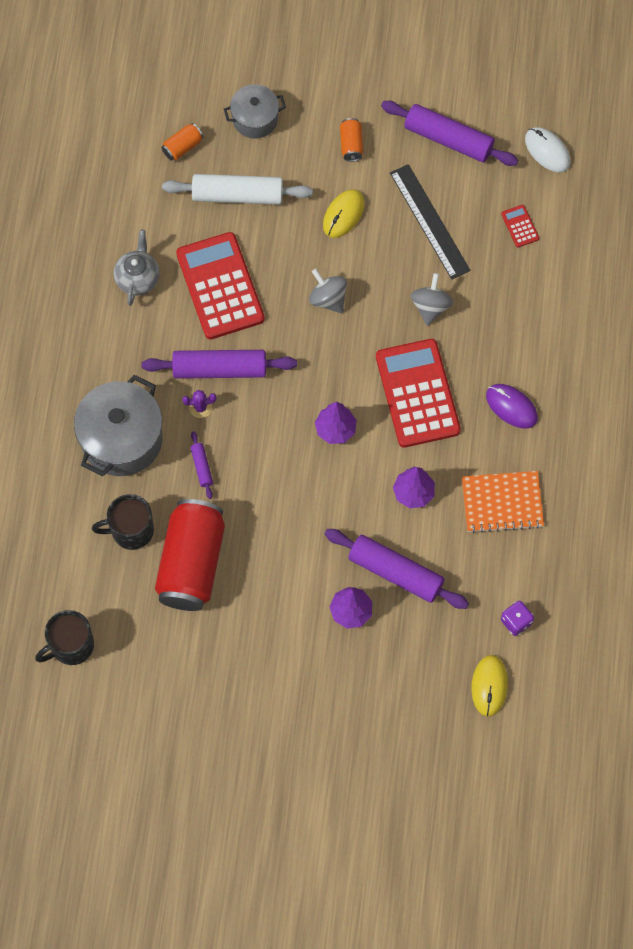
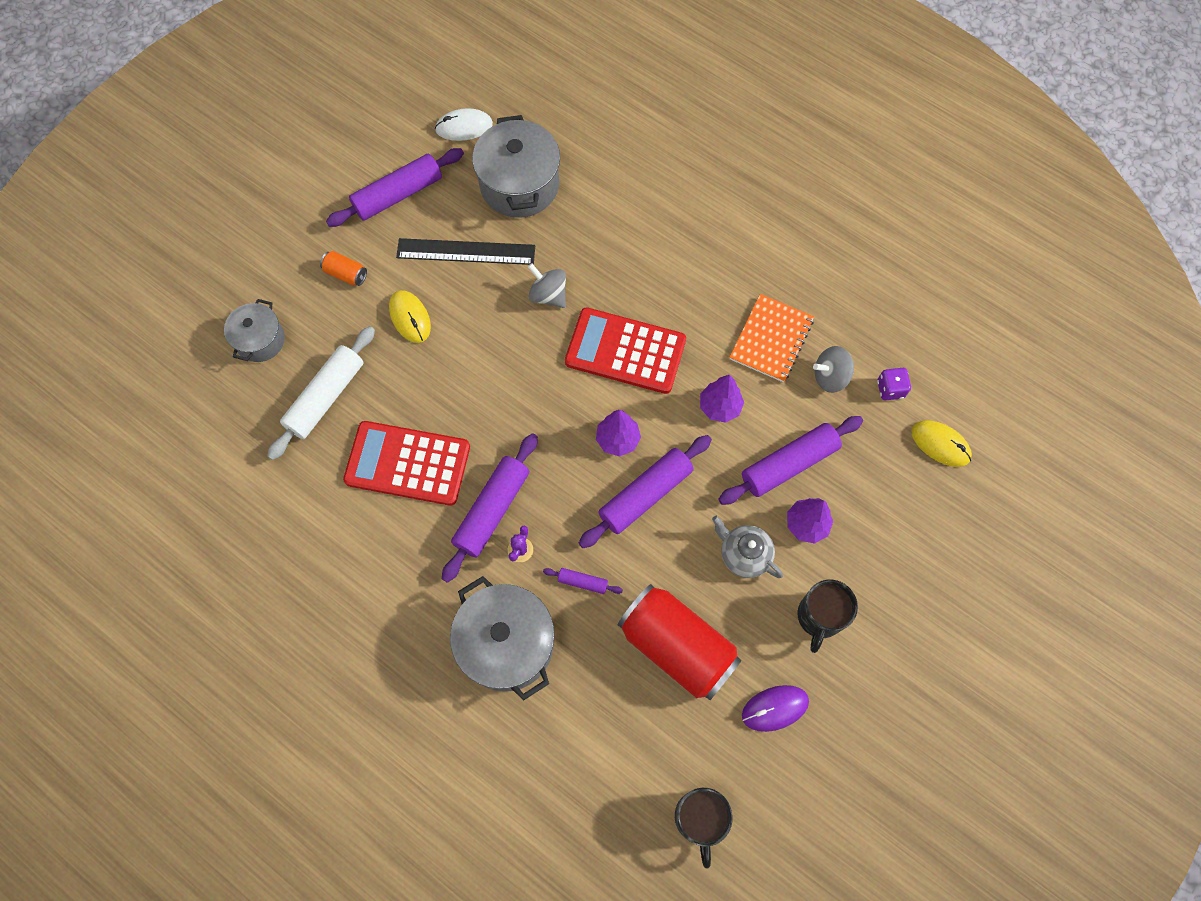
camera: 60 degrees left, 0 degrees up
(131, 530) = (609, 688): black mug -> black mug (819, 617)
(138, 278) = (347, 535): grey teapot -> grey teapot (744, 554)
(182, 147) = (241, 419): orange can -> none
(301, 475) = (645, 495): none -> purple rolling pin
(328, 299) = (484, 376): grey spinning top -> grey spinning top (830, 377)
(511, 407) = (685, 283): purple mouse -> purple mouse (775, 708)
(520, 226) = (519, 185): red calculator -> grey pot

